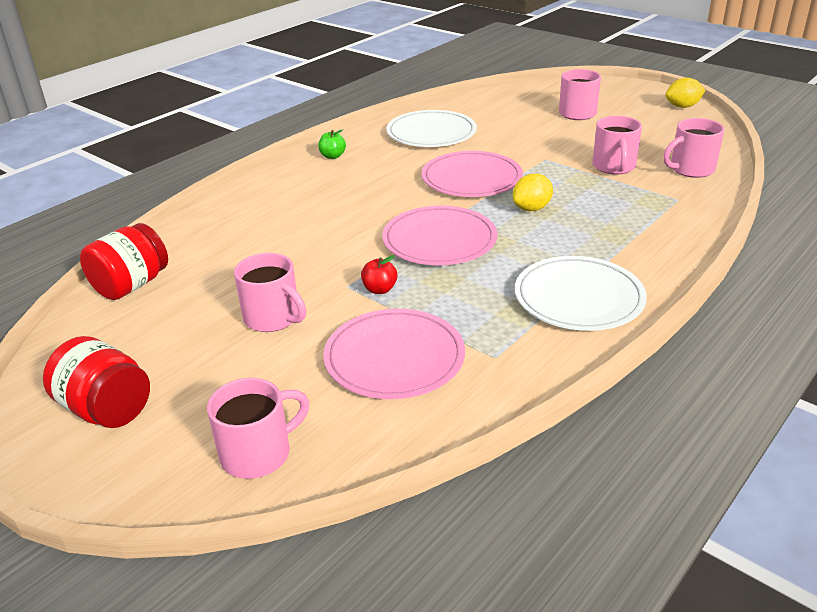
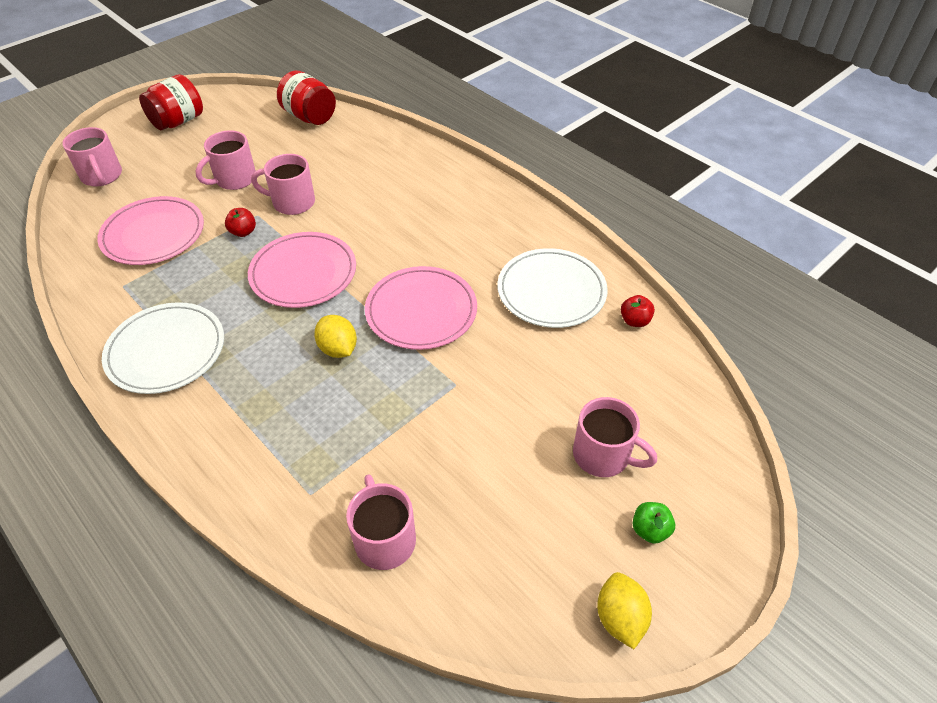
camera: 95 degrees right, 15 degrees up
(332, 156) = (503, 212): green apple -> green apple (650, 530)
(454, 107) = (634, 321): none -> red apple
(614, 167) = (415, 451): pink mug -> pink mug (292, 202)

